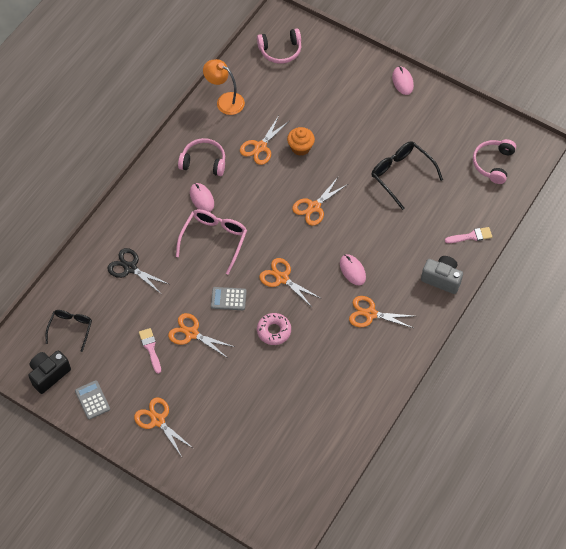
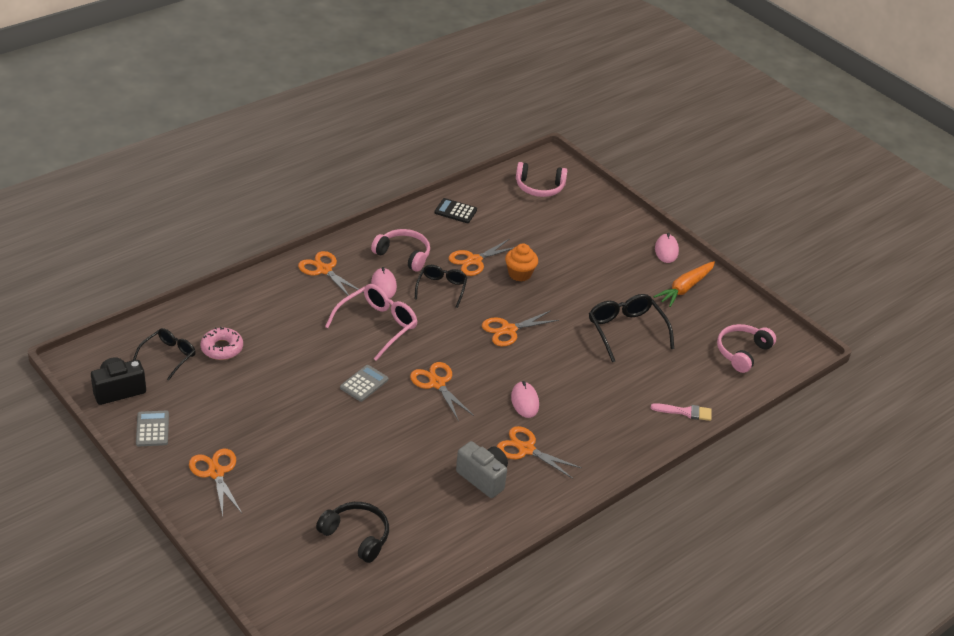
camera: 15 degrees right, 20 degrees down
(130, 268) = (268, 322): black scissors -> none
(150, 348) = (248, 401): pink brush -> none
(191, 333) = (303, 403): orange scissors -> orange scissors (324, 270)
(225, 101) = (455, 211): orange lamp -> black calculator
(228, 299) = (364, 383): grey calculator -> grey calculator turned 105 degrees clockwise
(247, 184) = (441, 288): none -> black glasses
(274, 331) = (401, 430): pink donut -> pink donut (222, 348)
(282, 435) = (356, 536): none -> black headphones
(430, 115) = (685, 288): none -> orange carrot
(441, 279) = (630, 442): grey camera -> grey camera (483, 478)

